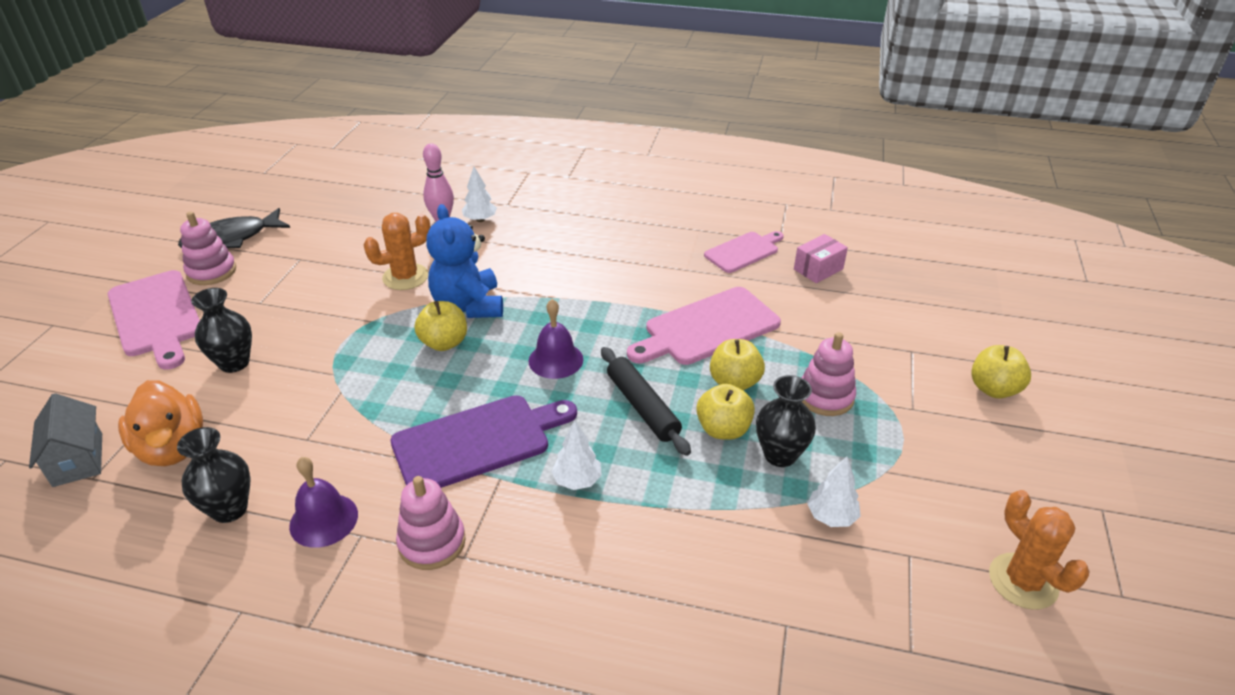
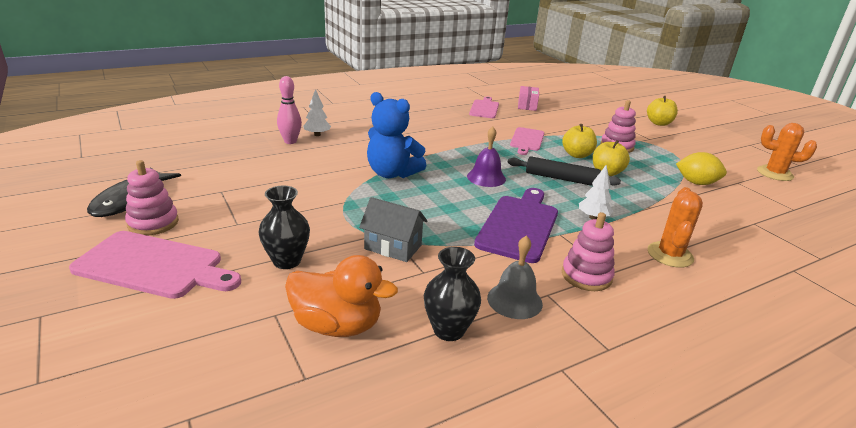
camera: 45 degrees left, 10 degrees down
(78, 459) = (267, 376): grey house -> grey house (393, 247)
(324, 520) = (514, 300): purple bell -> grey bell
(405, 277) = (323, 174): orange cactus -> orange cactus (670, 255)
(444, 343) = (412, 194): yellow apple -> none
(707, 328) = (527, 140): pink cutting board -> pink cutting board, size x0.62
(780, 455) = (642, 172): black vase -> none
(831, 517) = (696, 183): white tree -> yellow lemon

